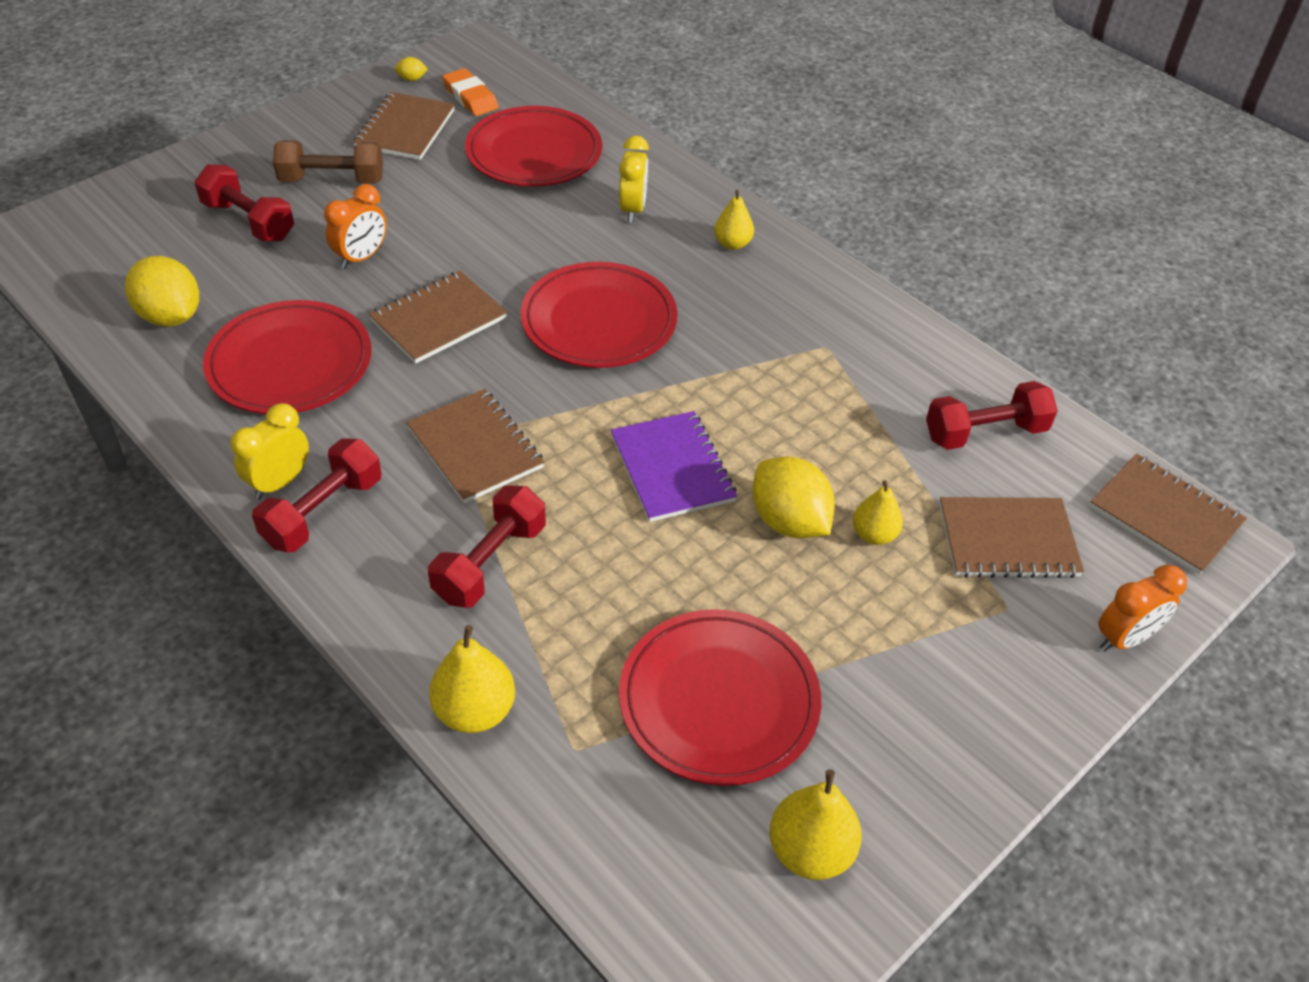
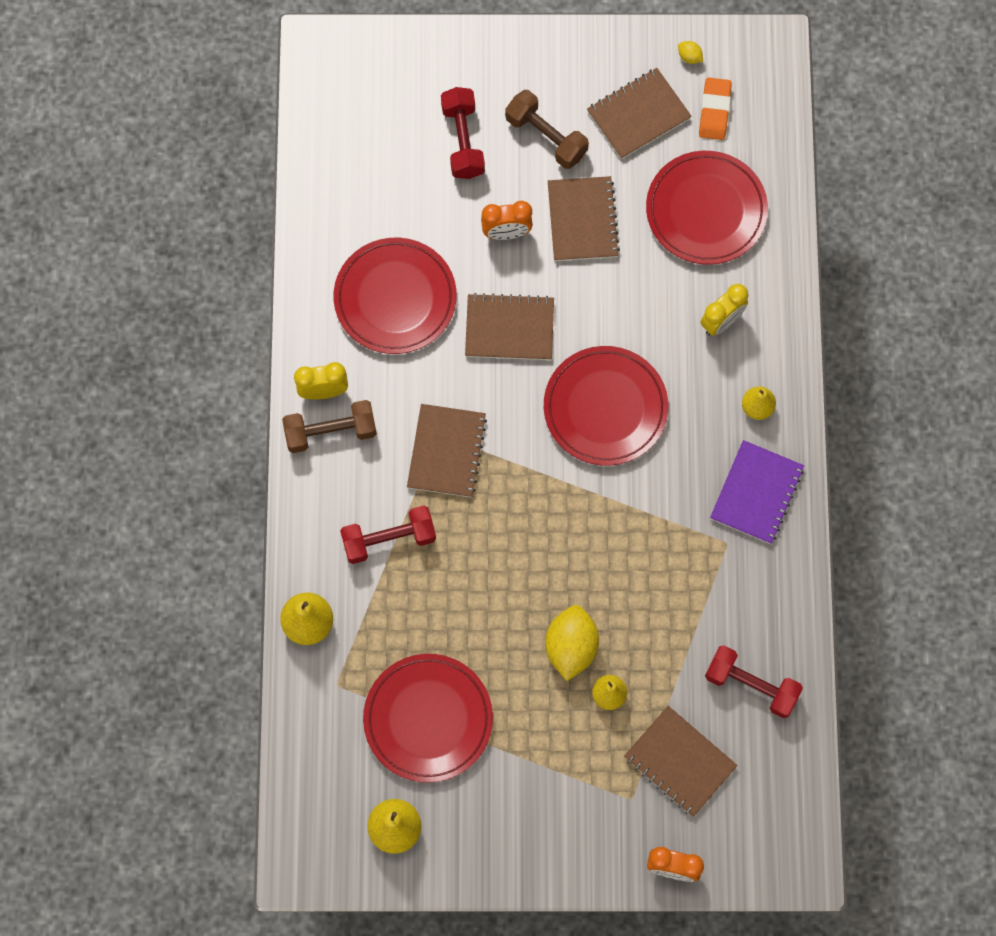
camera: 45 degrees right, 25 degrees up
(171, 316) = (356, 201): yellow lemon -> none
(323, 512) = (331, 432): red dumbbell -> brown dumbbell
(672, 468) = (542, 557): purple notebook -> purple notebook (756, 493)
(1165, 516) = (789, 825): brown notebook -> brown notebook (582, 220)

